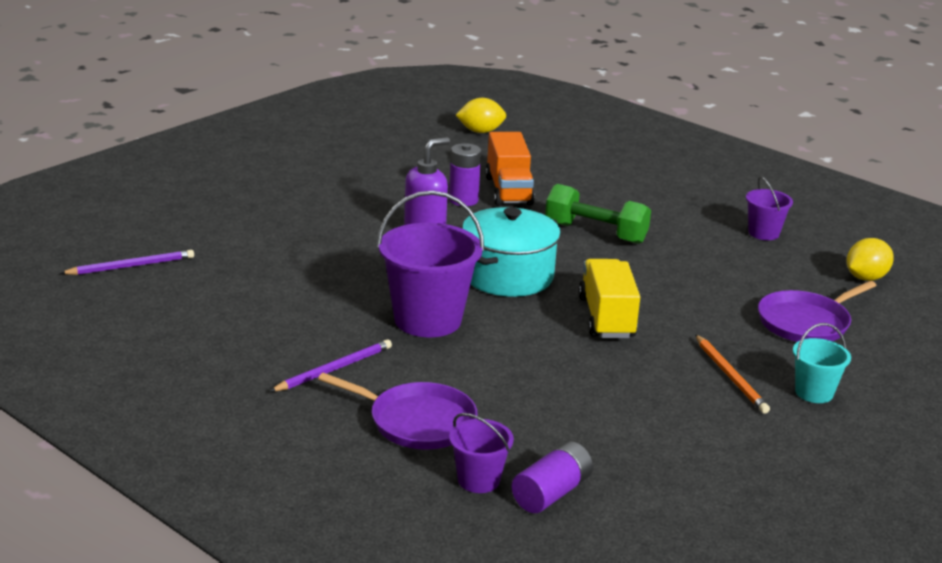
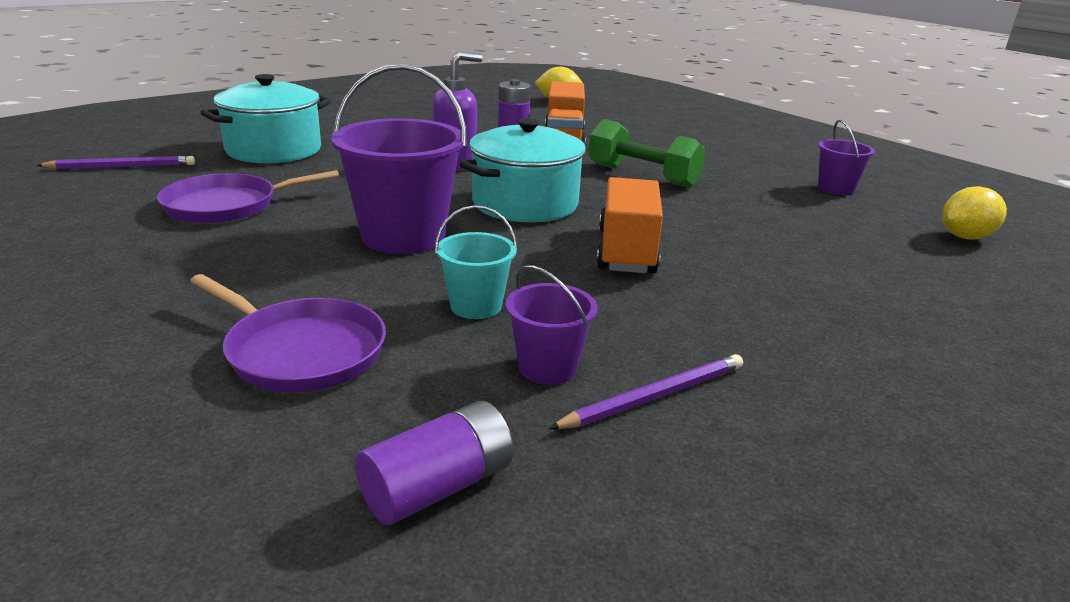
camera: 10 degrees right, 0 degrees up
(249, 231) = (274, 150): none -> turquoise pot
(334, 369) = (245, 277): purple pencil -> purple pencil (654, 396)
(478, 480) = (330, 450): purple bucket -> purple bucket (547, 367)
(606, 317) = (626, 251): yellow truck -> orange truck
(730, 376) = (780, 332): orange pencil -> none
(806, 322) = (890, 277): purple pan -> purple pan (227, 205)
(814, 392) = (906, 365): turquoise bucket -> turquoise bucket (476, 306)

